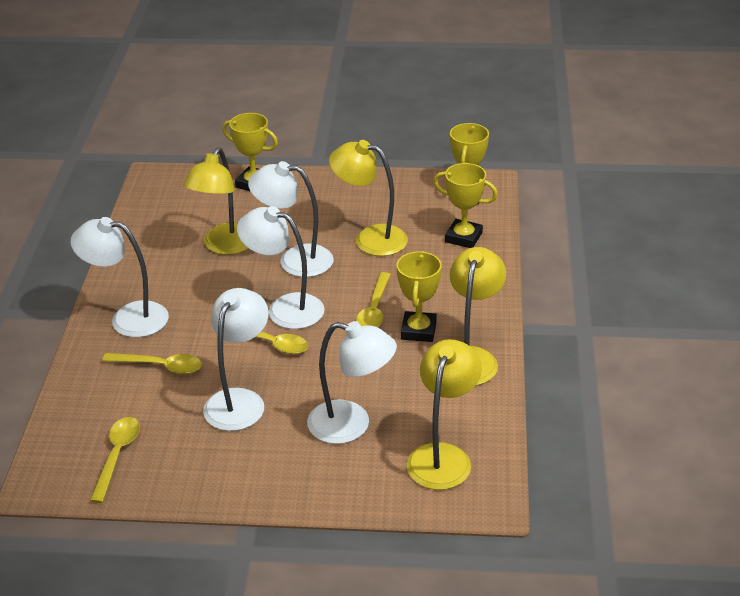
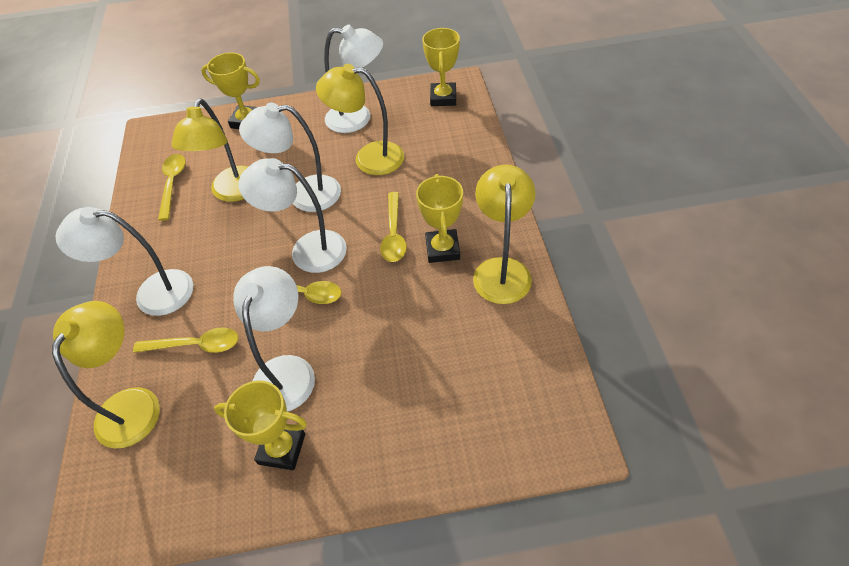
camera: 10 degrees left, 15 degrees up
(117, 456) = (170, 473): yellow spoon -> yellow spoon (173, 184)
(351, 425) = (409, 376): white lamp -> white lamp (358, 118)
(443, 456) = (512, 395): yellow lamp -> yellow lamp (133, 403)
(463, 237) = (453, 141): yellow trophy -> yellow trophy (282, 449)

